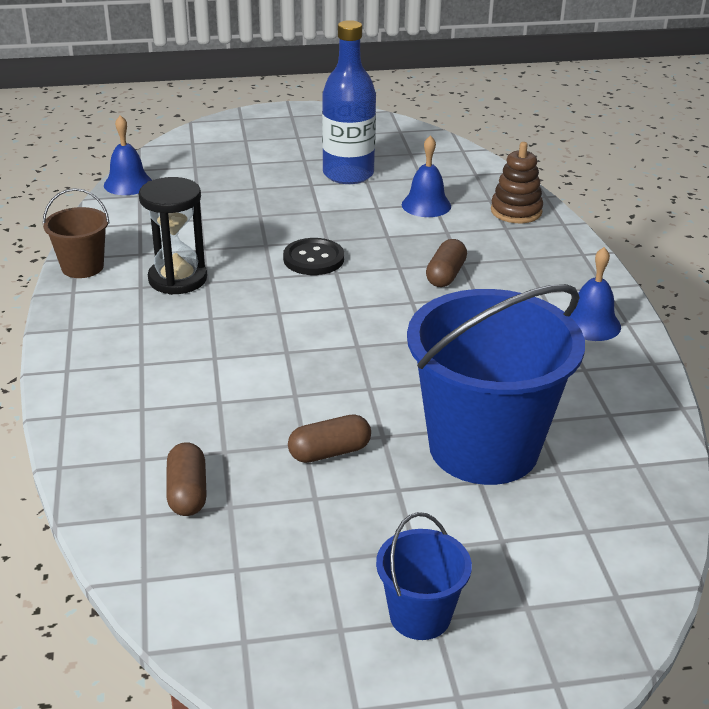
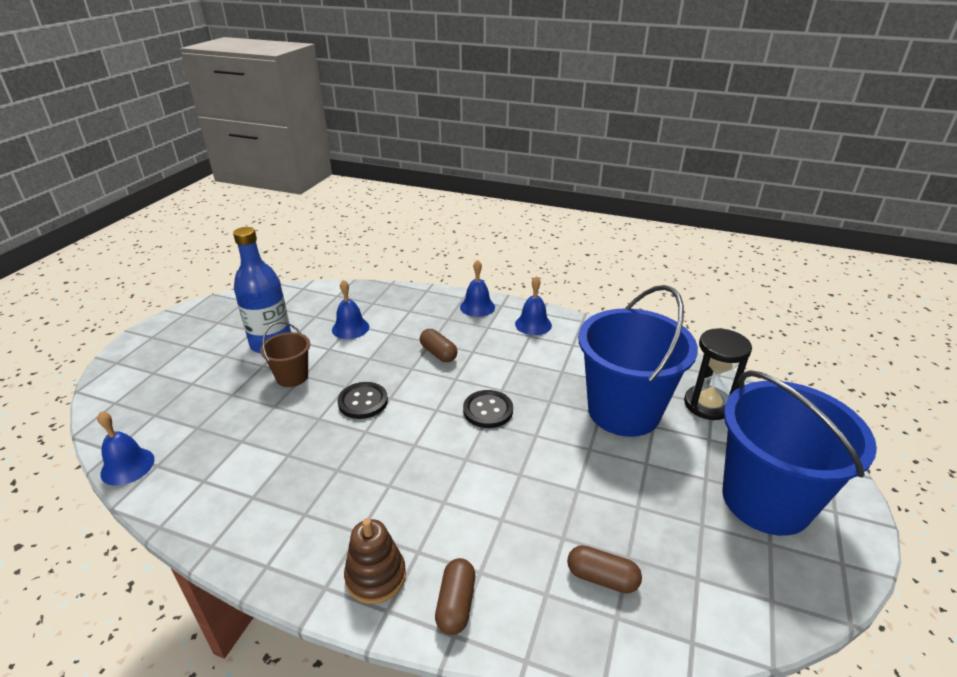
camera: 60 degrees left, 0 degrees up
(82, 267) = (232, 545): brown bucket -> brown bucket (292, 377)
(177, 279) = (316, 486): black hourglass -> black hourglass (707, 405)
(329, 452) = (593, 480): brown capsule -> brown capsule (456, 604)
(378, 341) = (488, 410): none -> black button
(420, 616) = (766, 500): blue bucket -> blue bucket, size x2.13
(516, 211) = (396, 299): brown stacking toy -> brown stacking toy (376, 576)
(575, 270) = (477, 307): none -> blue bell

